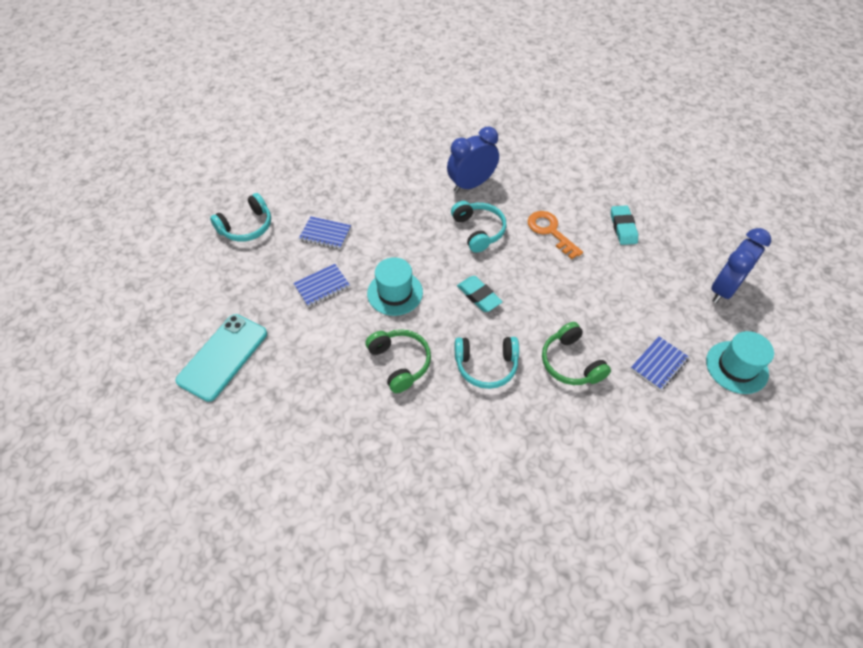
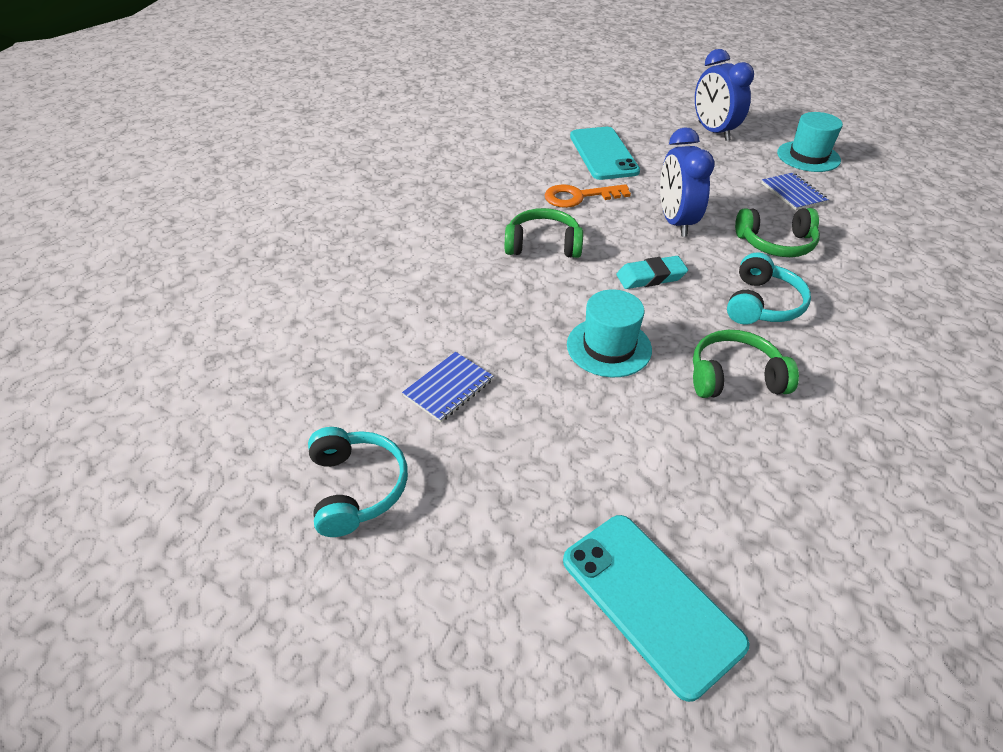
camera: 65 degrees left, 10 degrees down
(322, 286) = (556, 421): blue notebook -> none
(471, 184) = (459, 227): blue clock -> blue clock (675, 222)
(478, 231) = (543, 245): turquoise headphones -> green headphones
(623, 227) = (603, 154): turquoise eraser -> turquoise phone

